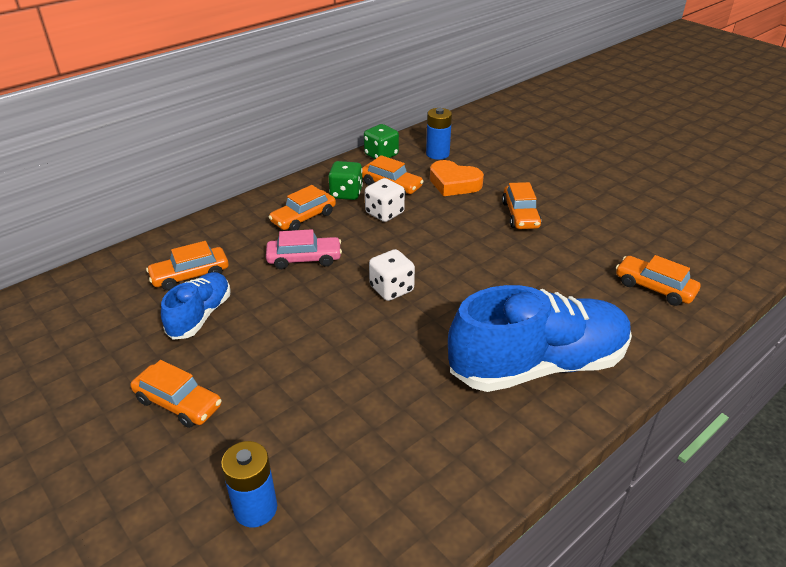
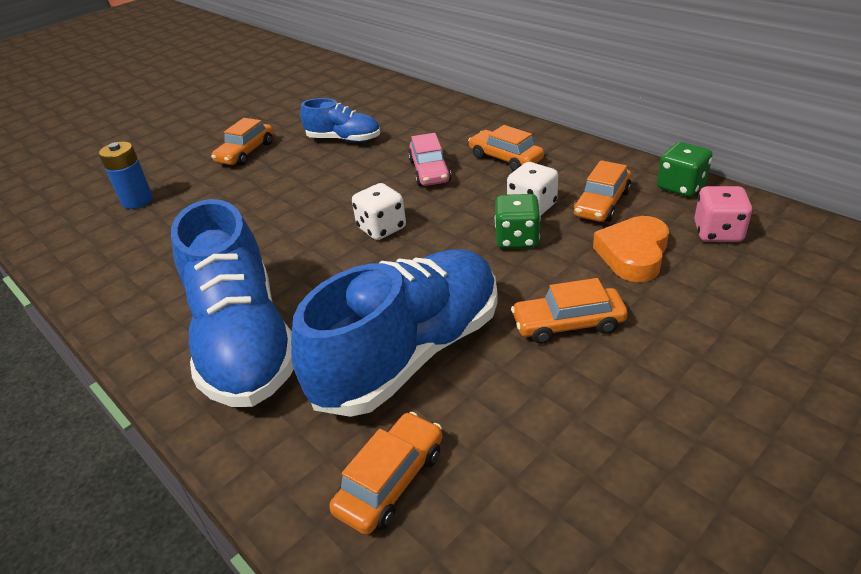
camera: 90 degrees right, 0 degrees up
(190, 275) = (398, 124): orange car -> none
(346, 193) = (567, 175): green dice -> green dice (517, 239)
(437, 154) = (717, 232): blue battery -> pink dice
(549, 278) = (409, 354): none -> blue shoe

